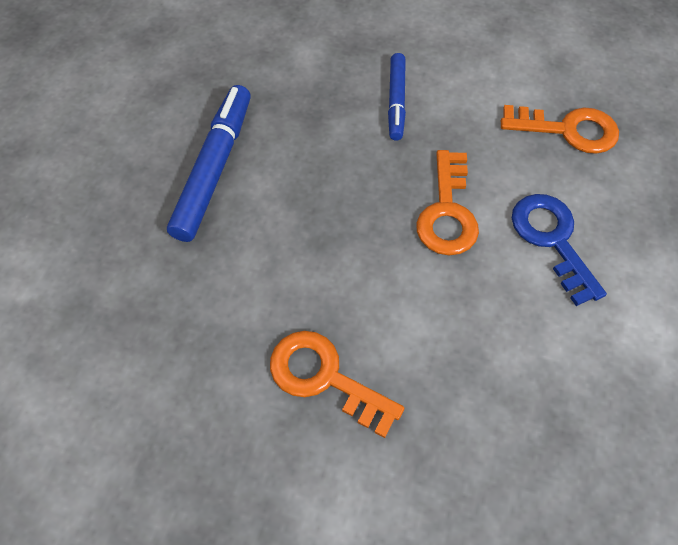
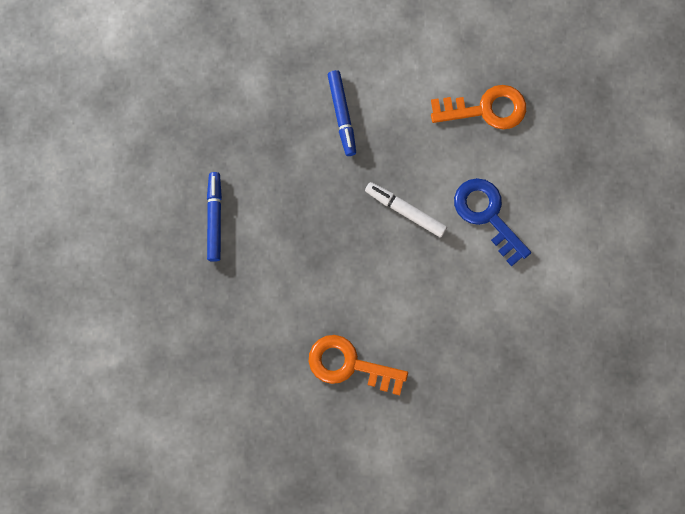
camera: 15 degrees left, 15 degrees up
(214, 168) = (214, 218): blue marker -> blue marker, size x0.61
(447, 212) = (405, 211): orange key -> white marker

